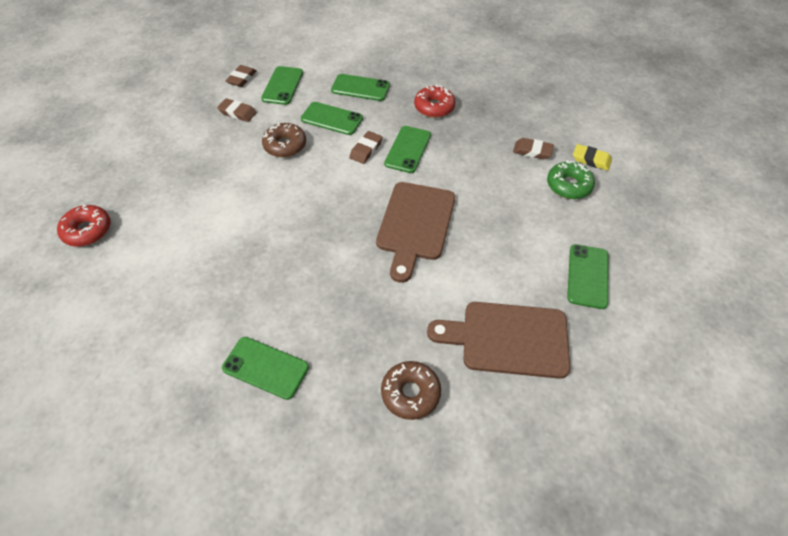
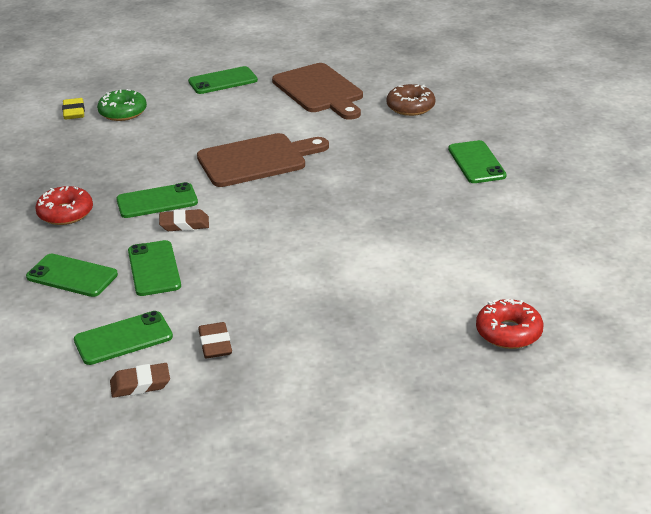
camera: 125 degrees left, 20 degrees down
(285, 145) = (234, 277): brown donut -> none
(360, 88) = (72, 276): green phone -> green phone turned 45 degrees counterclockwise
(532, 151) = (89, 140): brown eraser -> none

